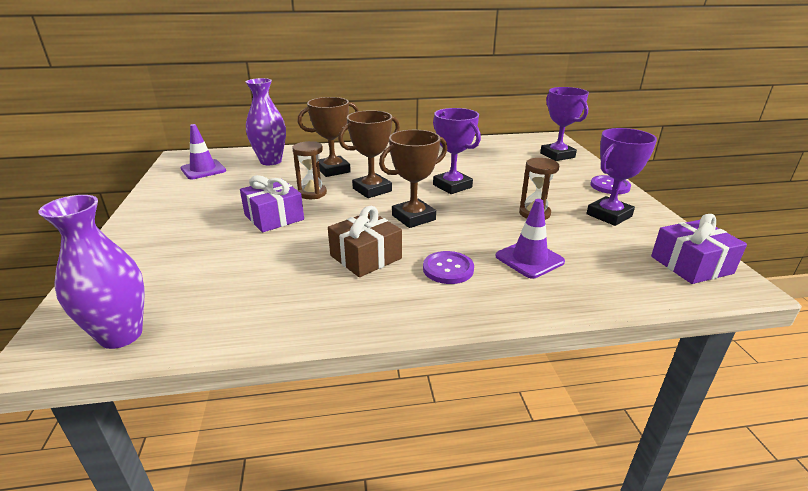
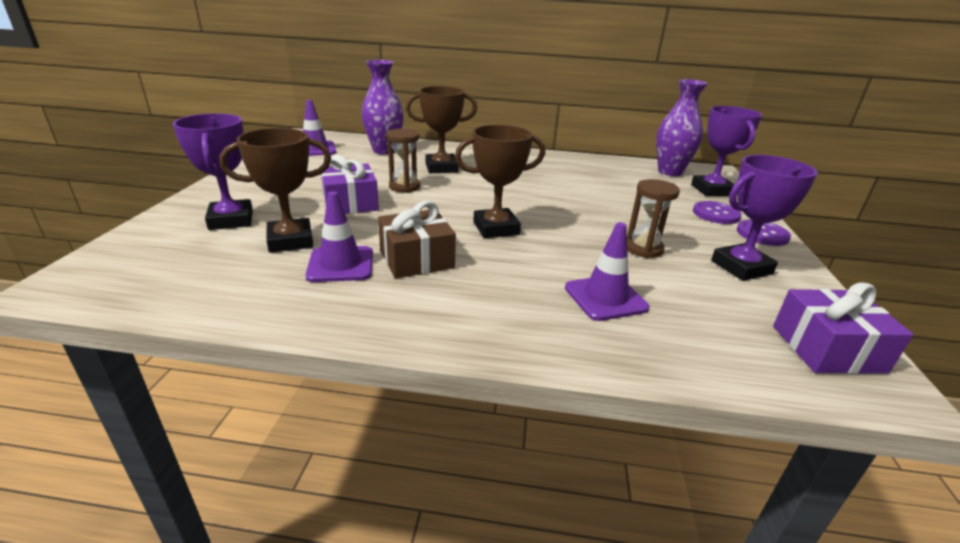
camera: 15 degrees right, 0 degrees up
(121, 335) = (131, 285): purple vase -> purple vase (670, 172)
(304, 275) = (340, 264): none -> purple traffic cone
(372, 190) = (469, 193): brown trophy -> brown trophy (290, 241)
(448, 269) = (499, 289): purple button -> purple button (716, 214)
(452, 186) = (561, 203): purple trophy -> purple trophy (231, 220)

